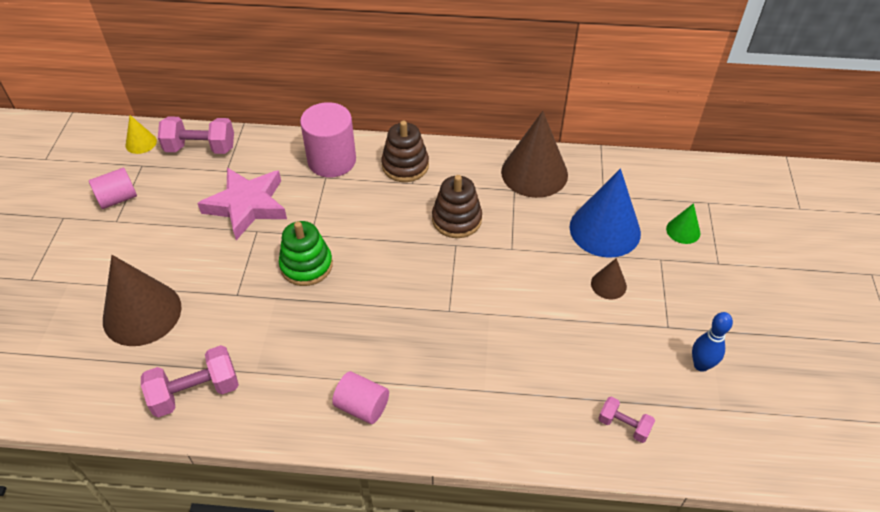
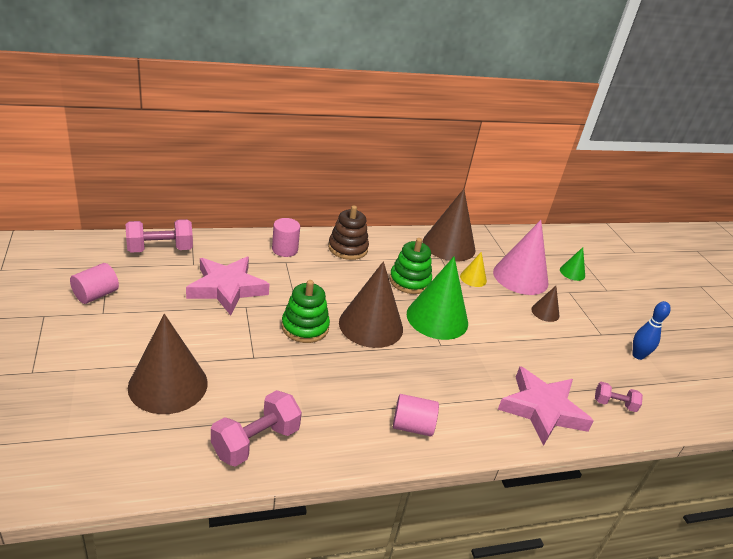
camera: 25 degrees left, 15 degrees down
(141, 143) = (98, 249): yellow cone -> yellow cone (473, 278)
(332, 160) = (285, 249): pink cylinder -> pink cylinder, size x0.61
(380, 273) = (371, 325): none -> brown cone
(456, 219) = (409, 281): brown stacking toy -> green stacking toy
(463, 274) = (437, 318): none -> green cone
(525, 415) = (542, 409): none -> pink star
(605, 229) = (520, 277): blue cone -> pink cone

